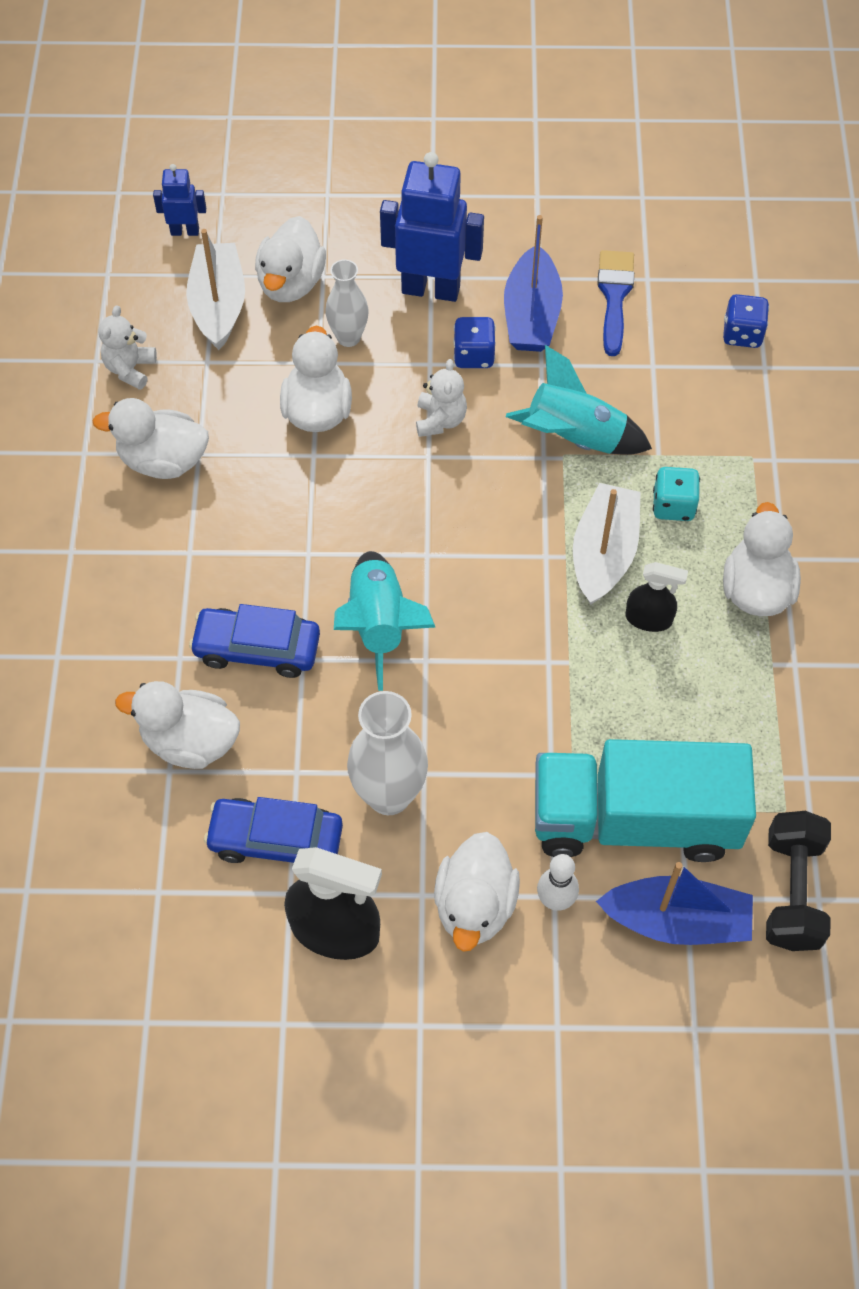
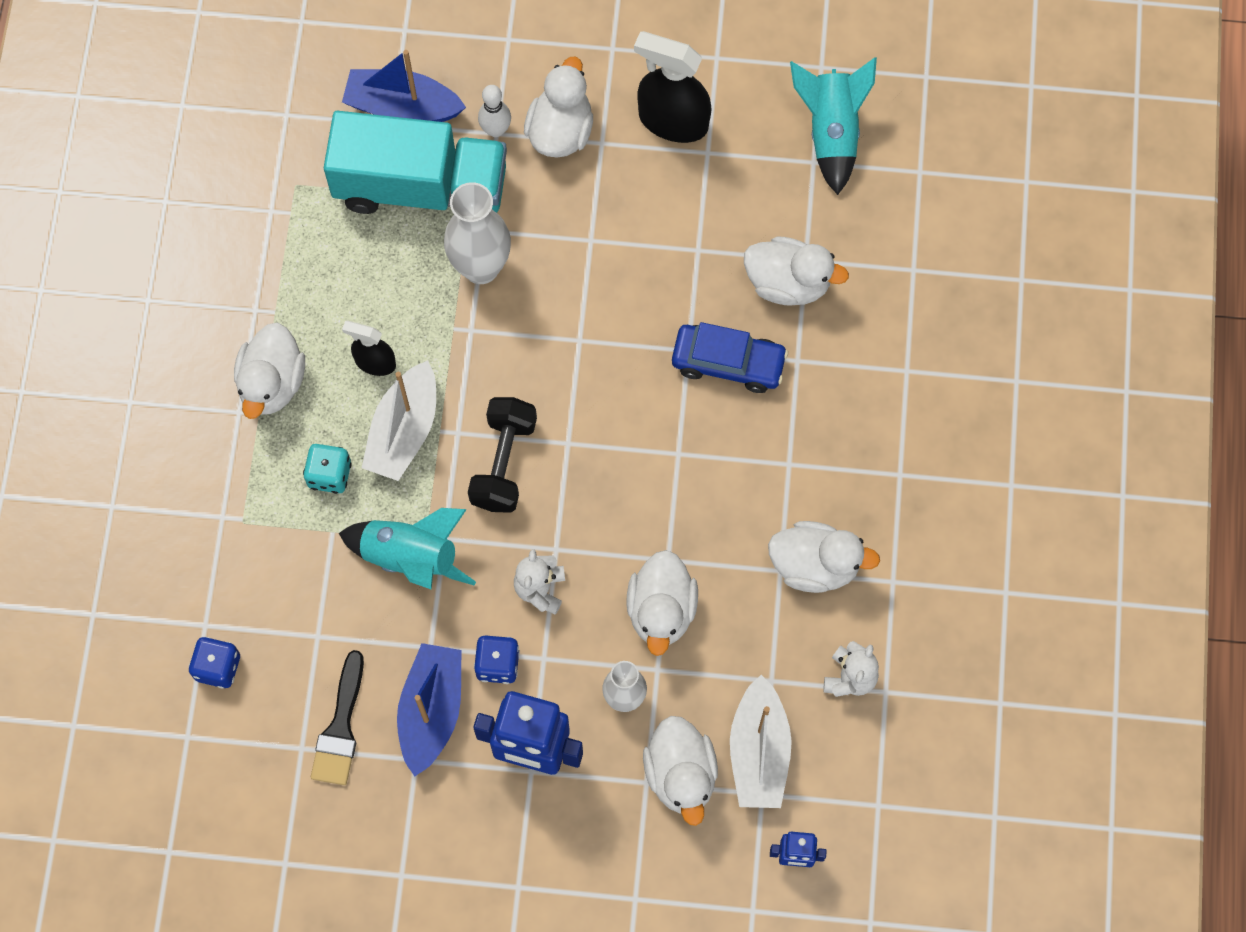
camera: 175 degrees left, 10 degrees up
(276, 840) = (717, 194): blue car -> none
(291, 283) = (681, 775): white duck -> white duck turned 150 degrees clockwise
(379, 625) = (618, 377): turquoise rocket -> turquoise rocket (831, 132)
(389, 795) = (621, 223): white vase -> white vase (481, 267)
(614, 296) = (340, 727): blue brush -> black brush
(792, 891) = (306, 121): black dumbbell -> black dumbbell (504, 463)

